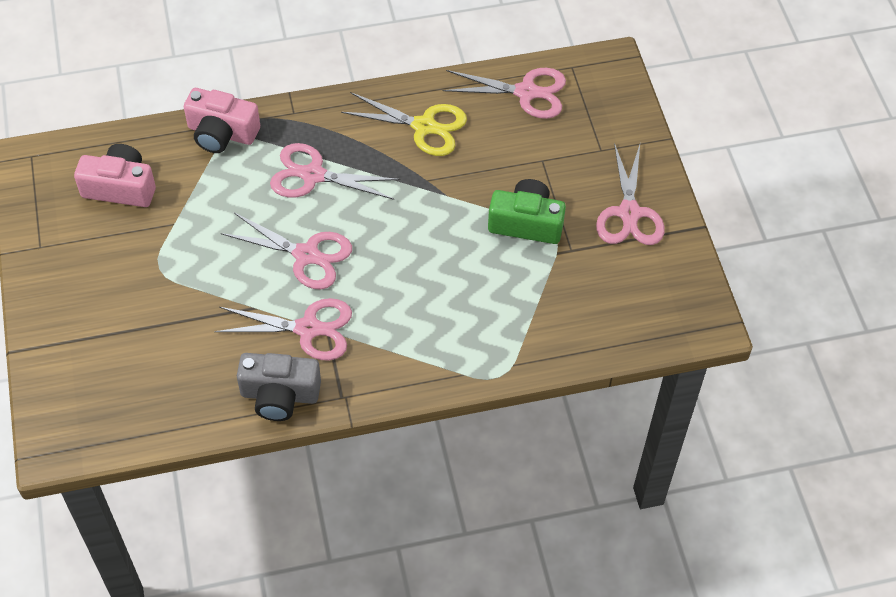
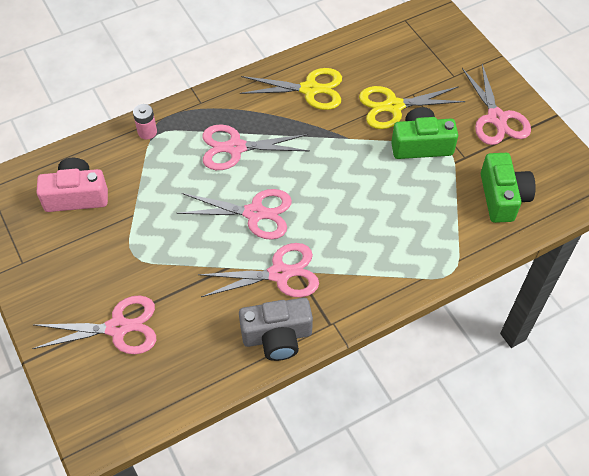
camera: 15 degrees left, 0 degrees up
(222, 133) = (147, 132): pink camera -> pink battery
(513, 170) = (393, 106): none -> yellow scissors
(526, 92) = (378, 46): pink scissors -> pink scissors (118, 328)
(594, 307) = (502, 197): none -> green camera

